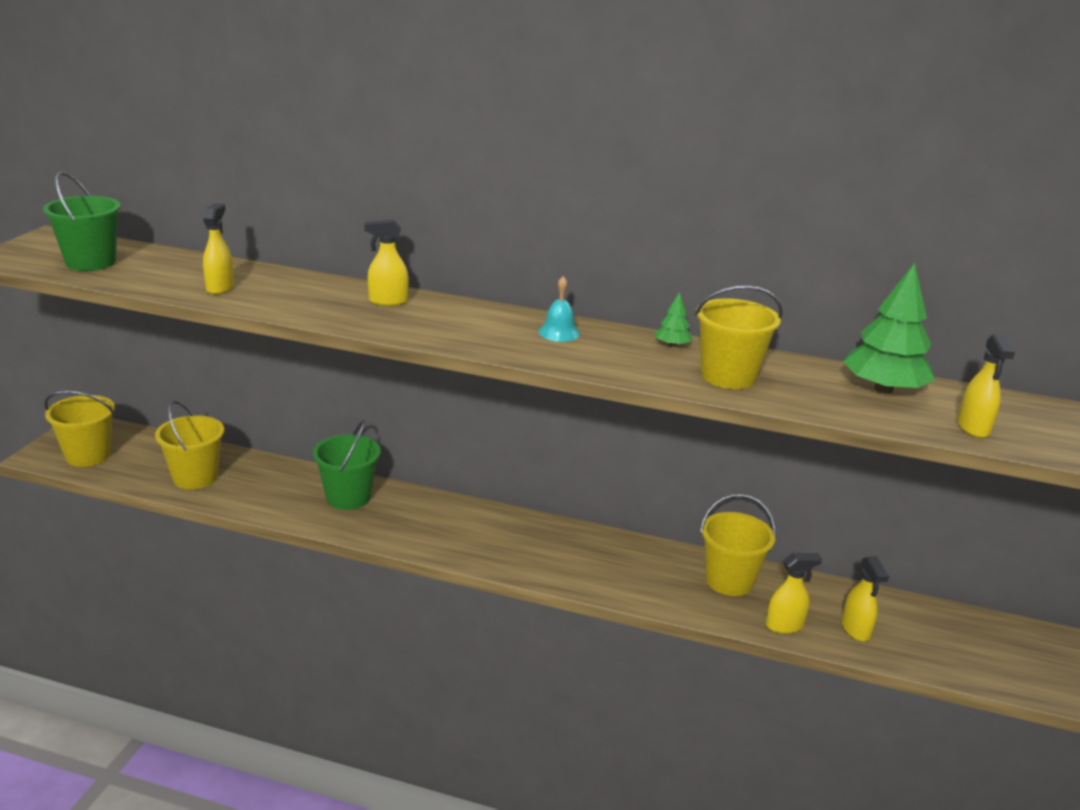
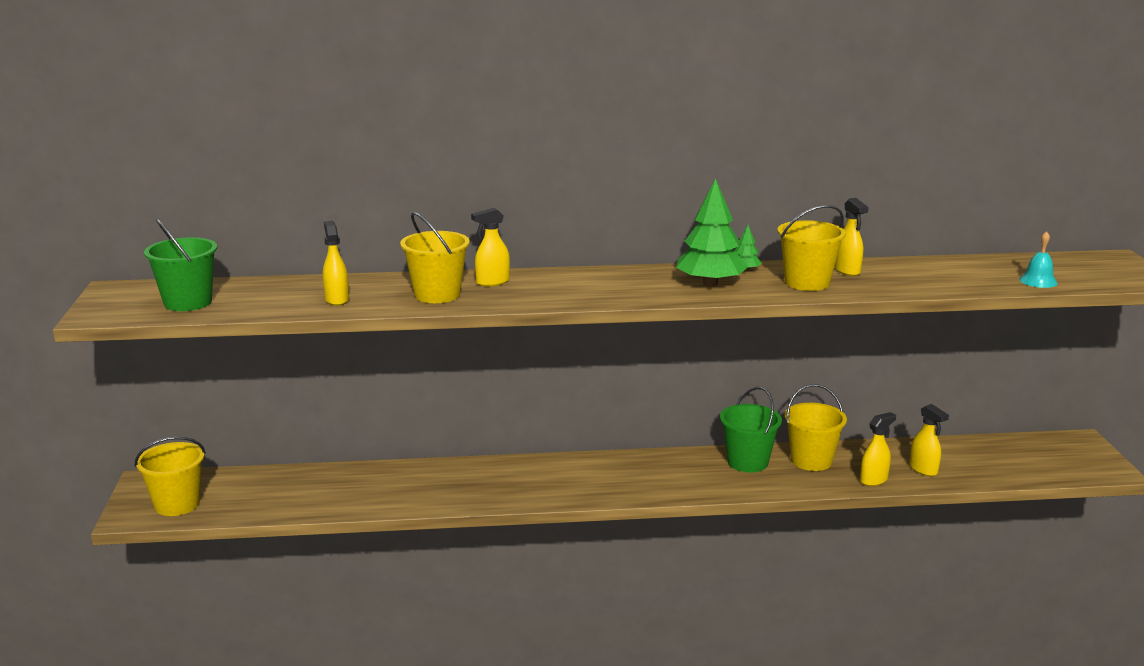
camera: 20 degrees left, 5 degrees down
(195, 477) = (302, 496): yellow bucket -> yellow bucket (437, 295)
(348, 497) = (457, 478): green bucket -> green bucket (747, 462)
(559, 332) = (653, 278): turquoise bell -> turquoise bell (1038, 281)
(883, 389) = (916, 269): green tree -> green tree (710, 283)
(973, 428) = (995, 281): yellow spray bottle -> yellow spray bottle (847, 271)

